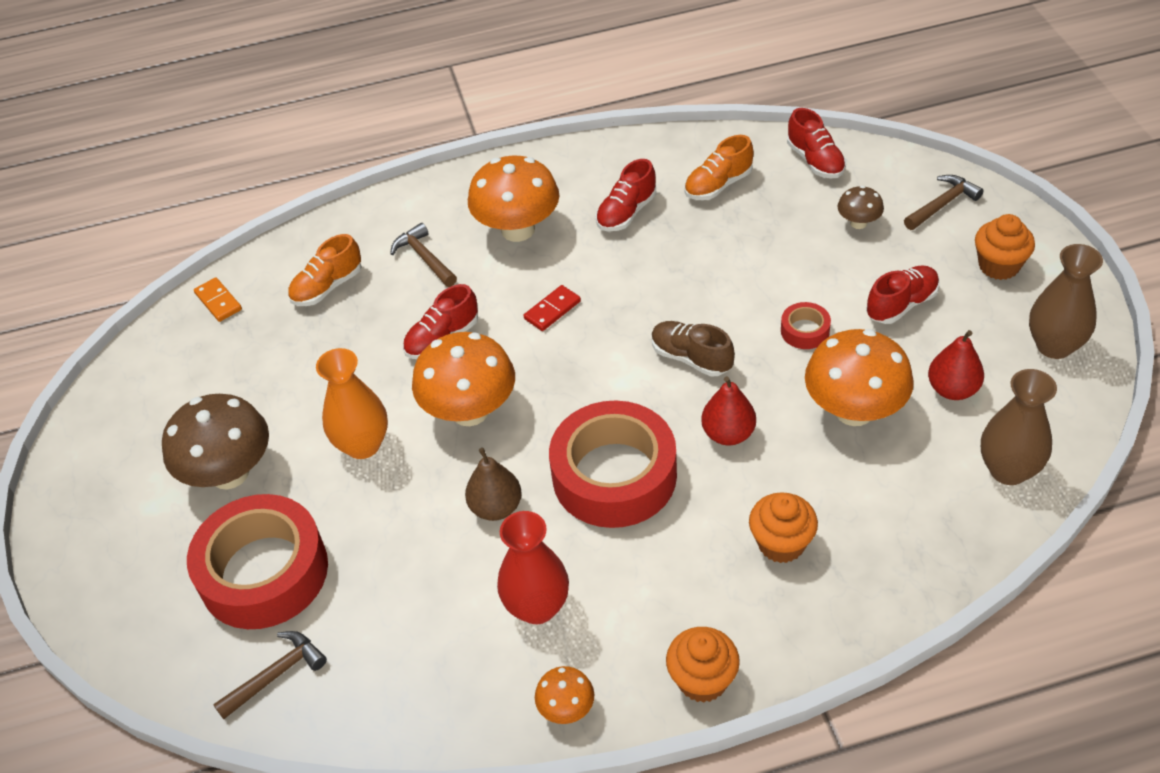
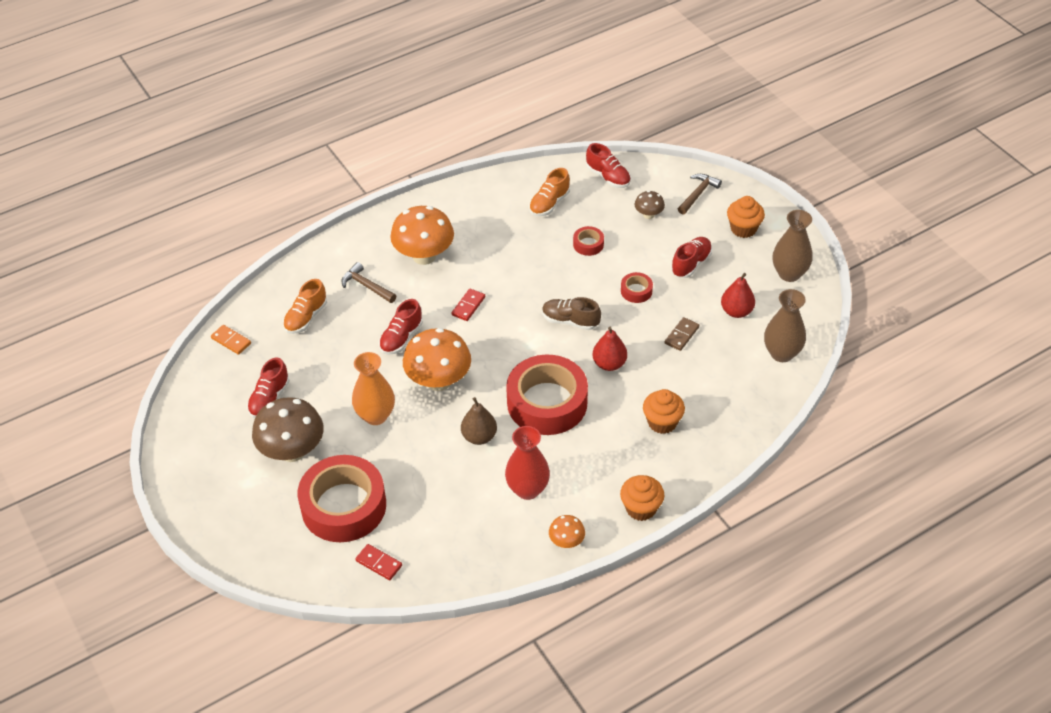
camera: 20 degrees left, 0 degrees up
(275, 675) = (379, 563): brown hammer -> red domino
(626, 213) = (494, 232): red shoe -> red shoe (269, 399)
(755, 251) = (588, 244): none -> red tape
(854, 410) = (681, 335): orange mushroom -> brown domino

